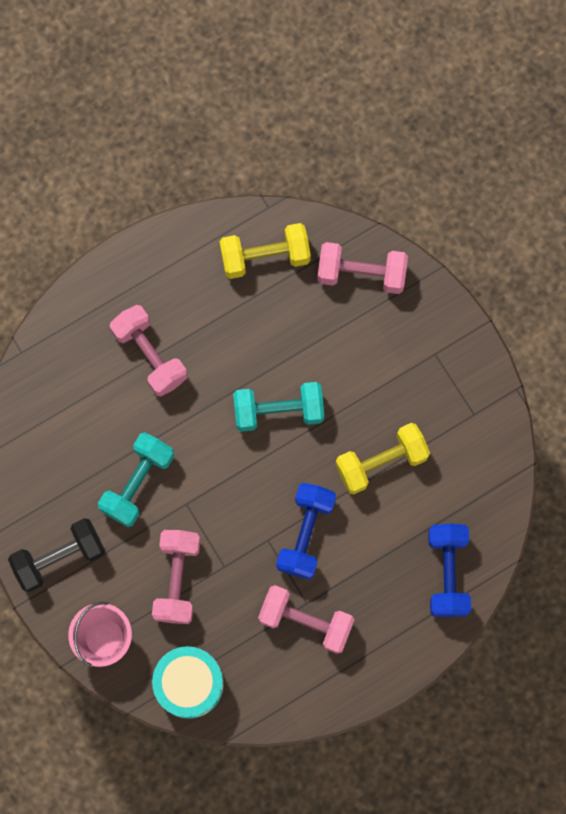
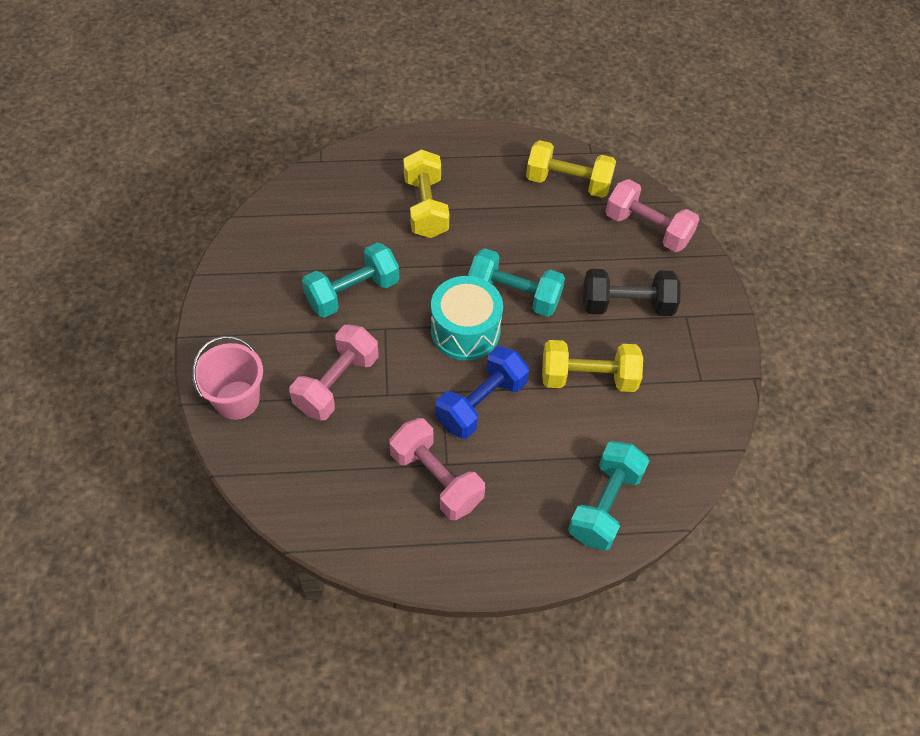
camera: 25 degrees right, 20 degrees down
(59, 558) = (244, 317): black dumbbell -> black dumbbell (627, 305)
(150, 355) = (425, 207): pink dumbbell -> yellow dumbbell
(189, 684) = (288, 478): turquoise drum -> turquoise drum (465, 330)
(447, 573) = (604, 505): blue dumbbell -> turquoise dumbbell

